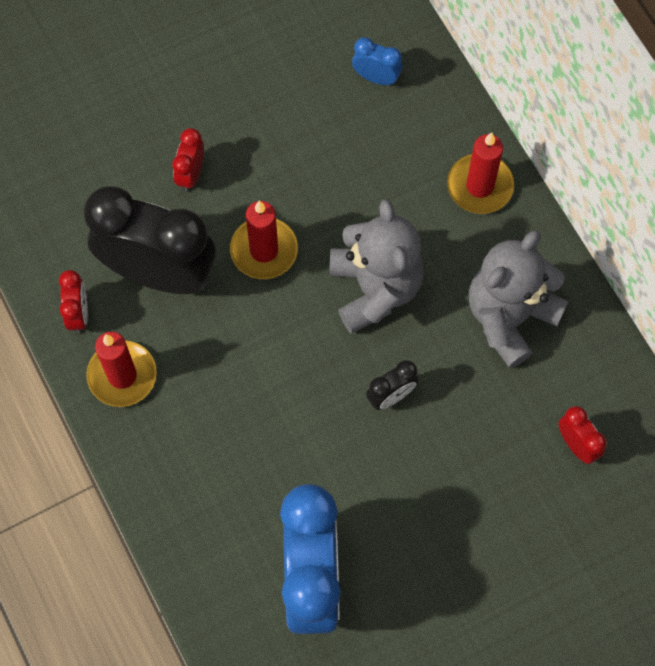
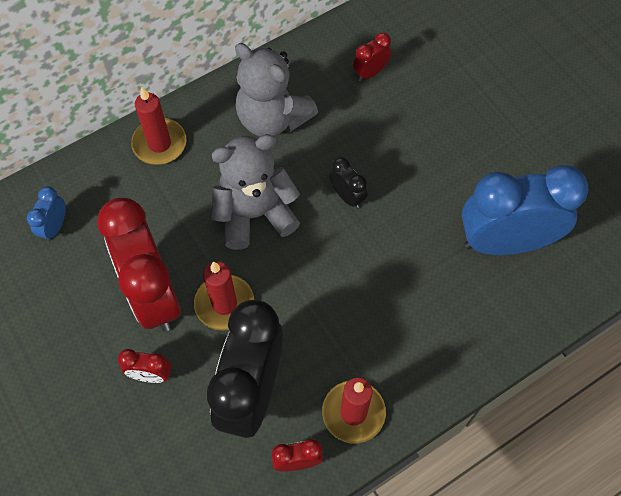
camera: 95 degrees left, 5 degrees down
(283, 177) = (153, 295): none -> red clock

